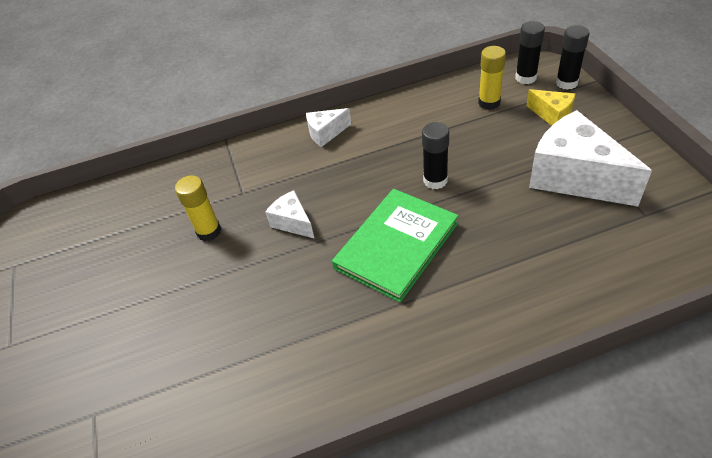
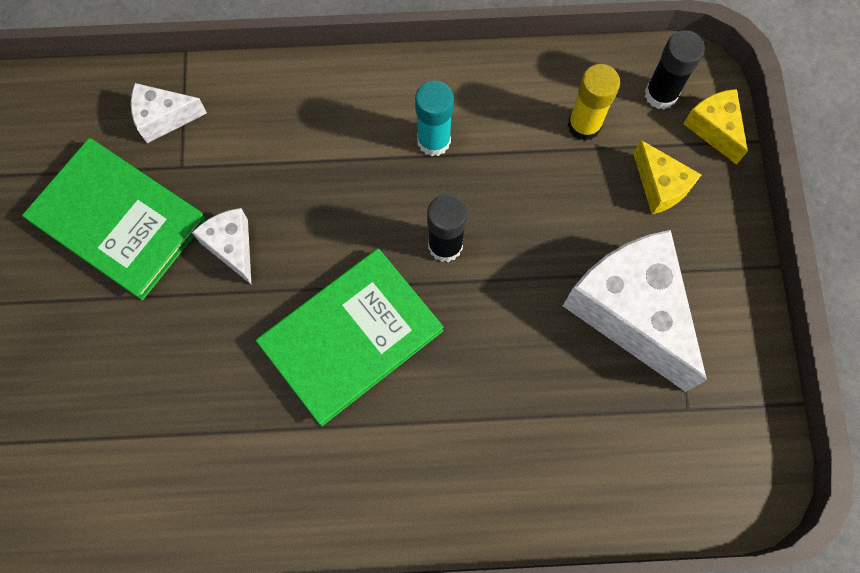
camera: 10 degrees right, 25 degrees up
(209, 231) = (119, 220): yellow glue stick -> green book
(326, 133) = (329, 97): white cheese -> white cheese (164, 118)
(401, 135) = (433, 141): none -> turquoise glue stick
(566, 83) = (714, 129): black glue stick -> yellow cheese

